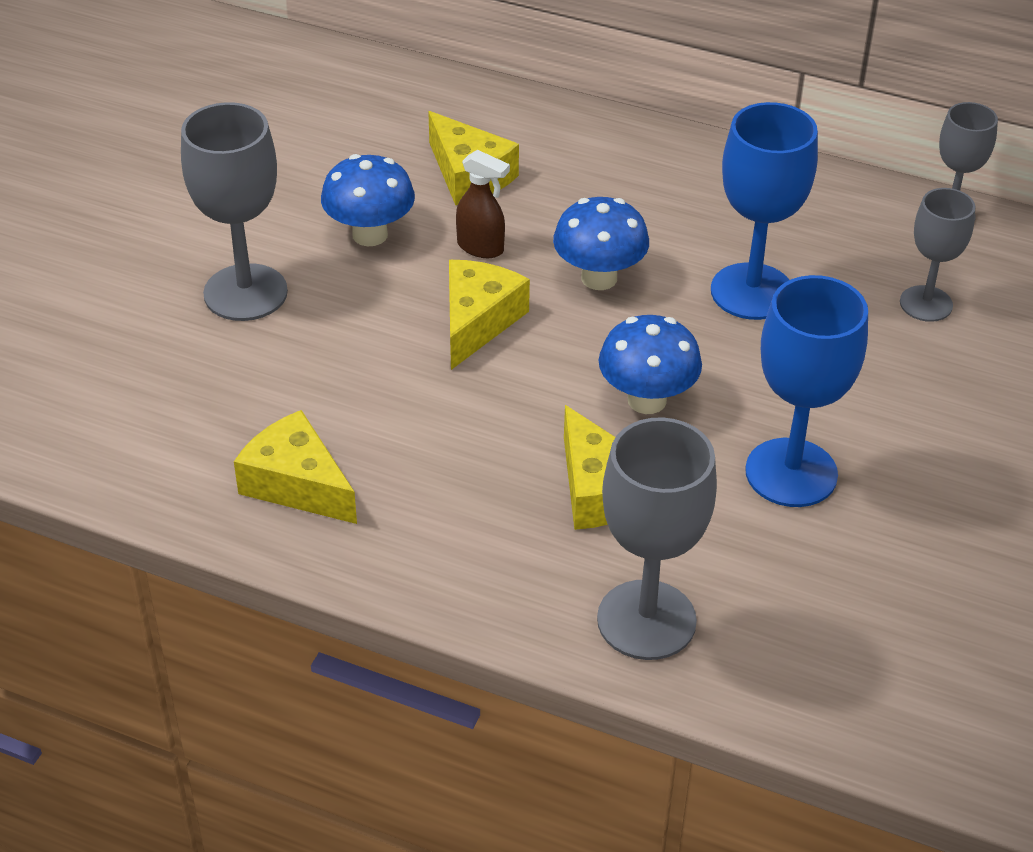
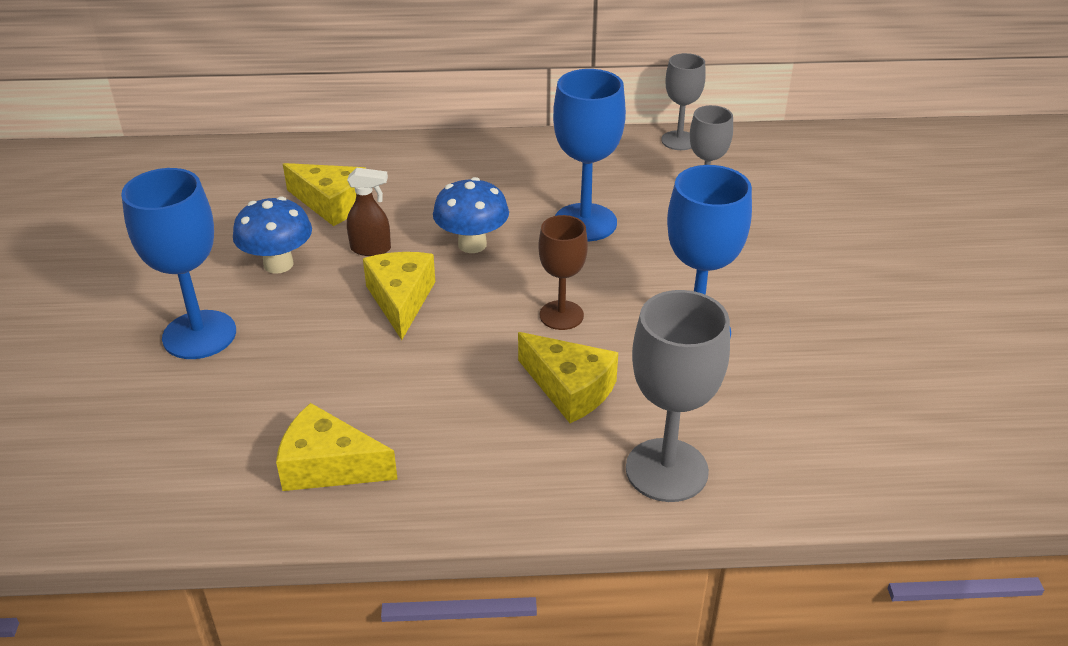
camera: 25 degrees left, 5 degrees down
(245, 293) = (199, 335): grey goblet -> blue goblet
(647, 400) = (561, 315): blue mushroom -> brown goblet

